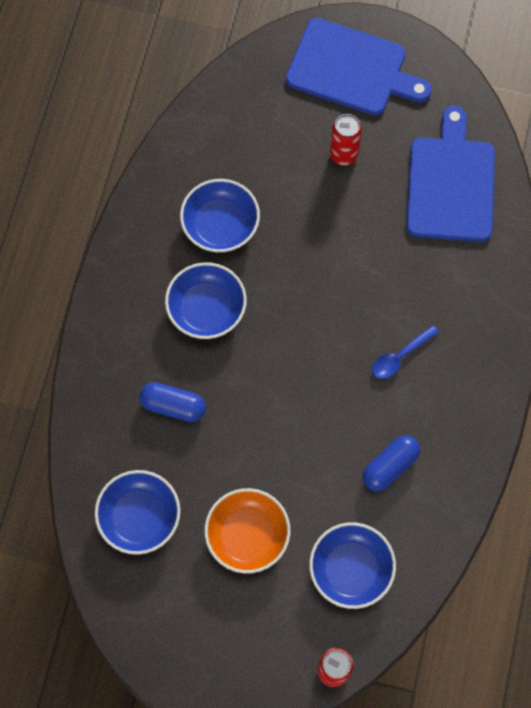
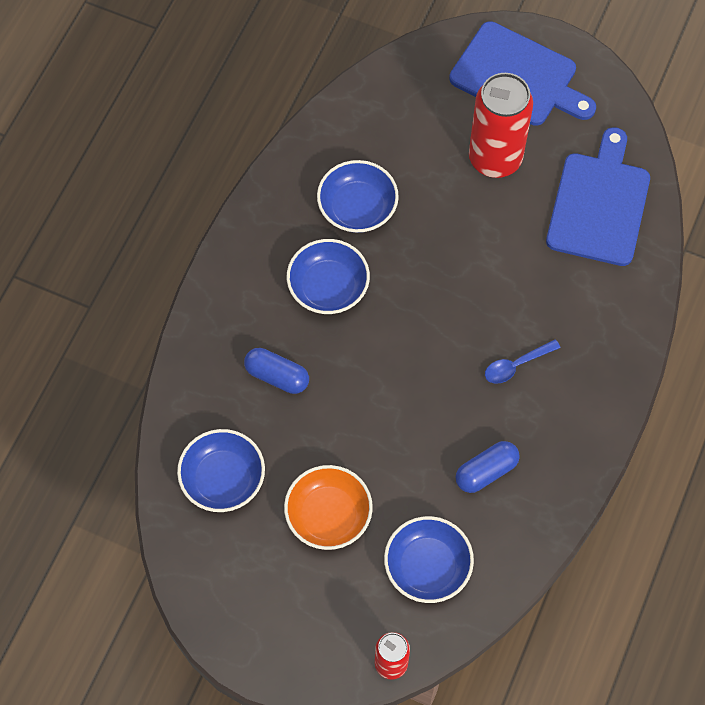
camera: 10 degrees right, 5 degrees down
(344, 155) = (495, 159): red can -> red can, size x1.85

